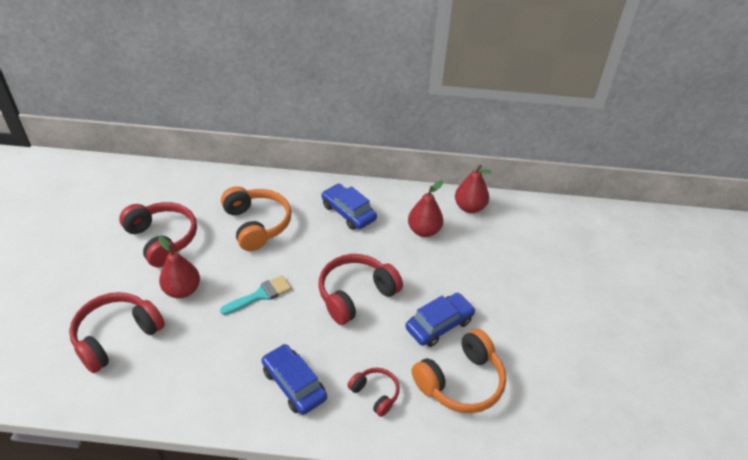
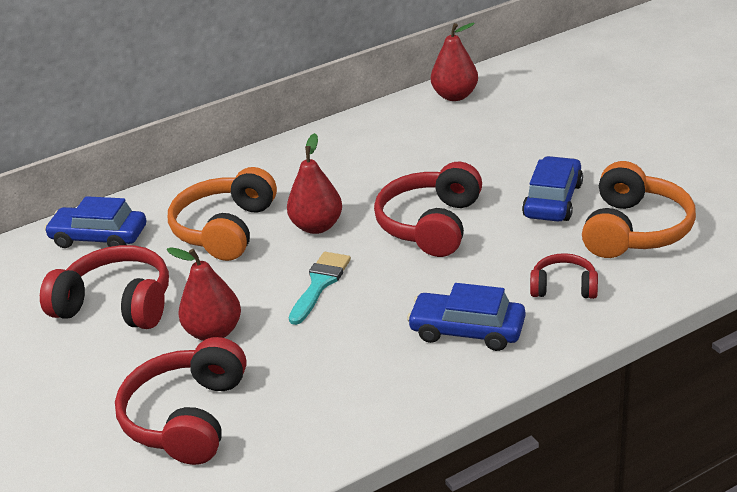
camera: 30 degrees left, 10 degrees down
(257, 225) = (225, 229): orange headphones -> orange headphones turned 105 degrees counterclockwise
(348, 212) = (324, 165): blue car -> blue car (99, 237)
(424, 231) = (432, 137): red pear -> red pear (317, 226)

